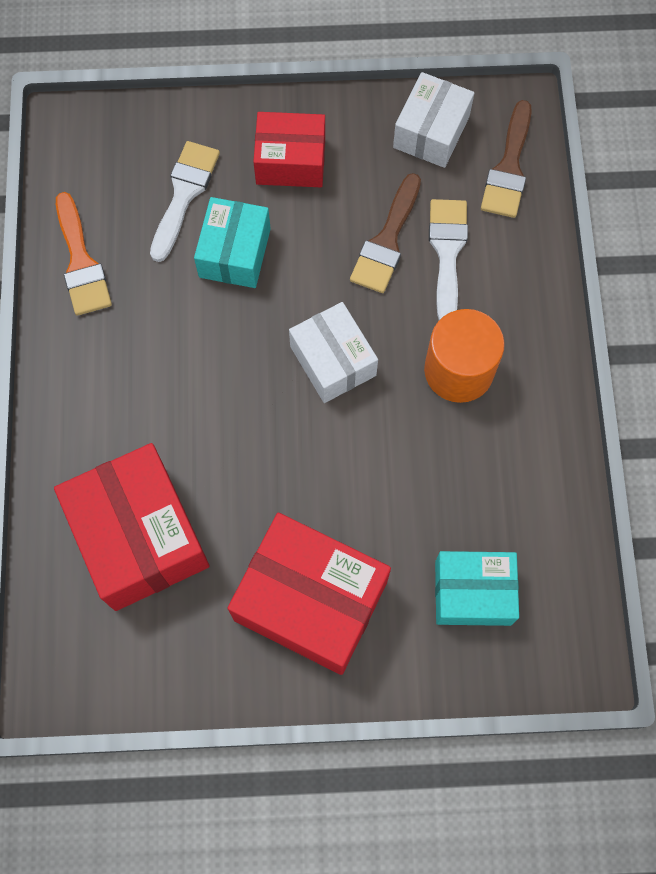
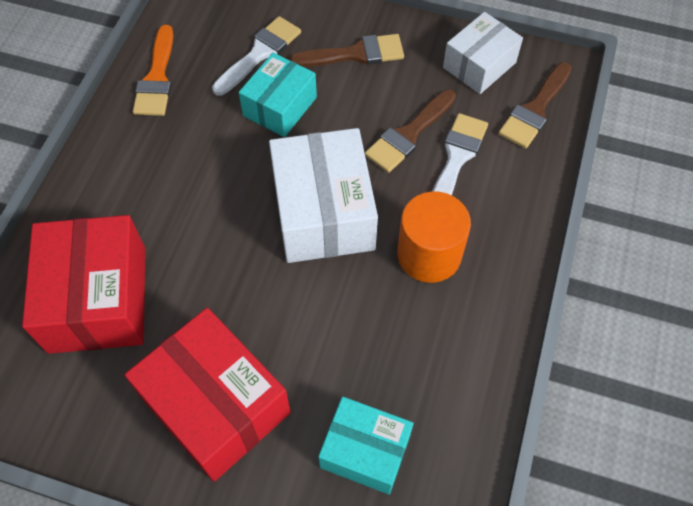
camera: 20 degrees right, 10 degrees down
(290, 161) = (355, 54): red box -> brown brush
(333, 361) = (323, 212): white box -> white box, size x1.61

